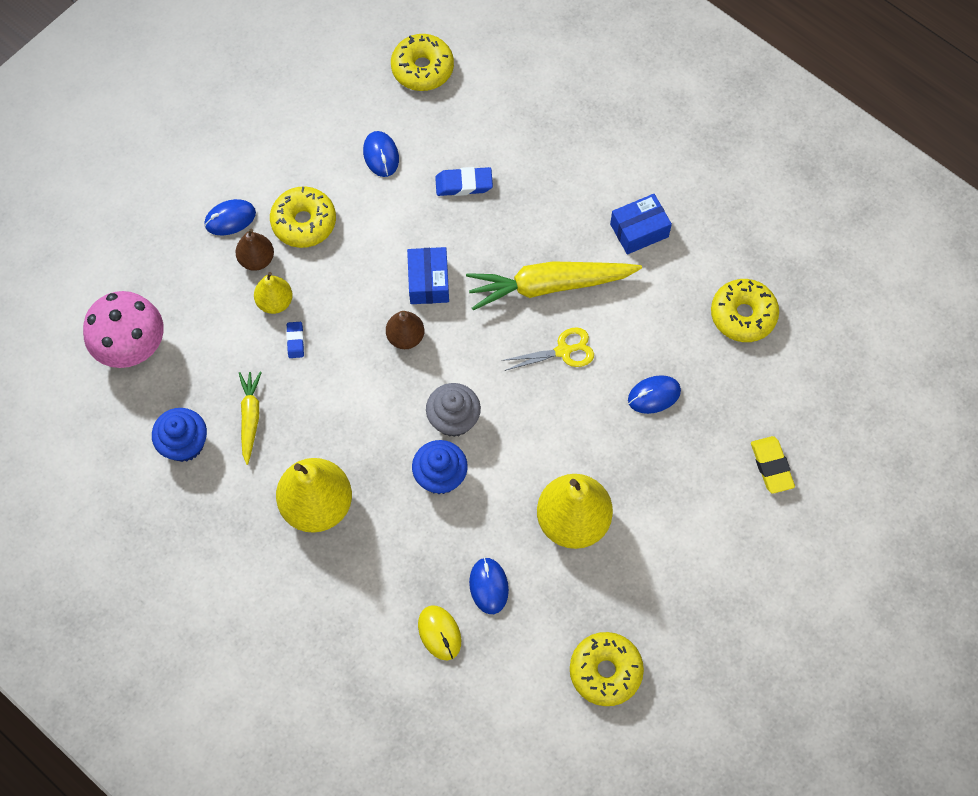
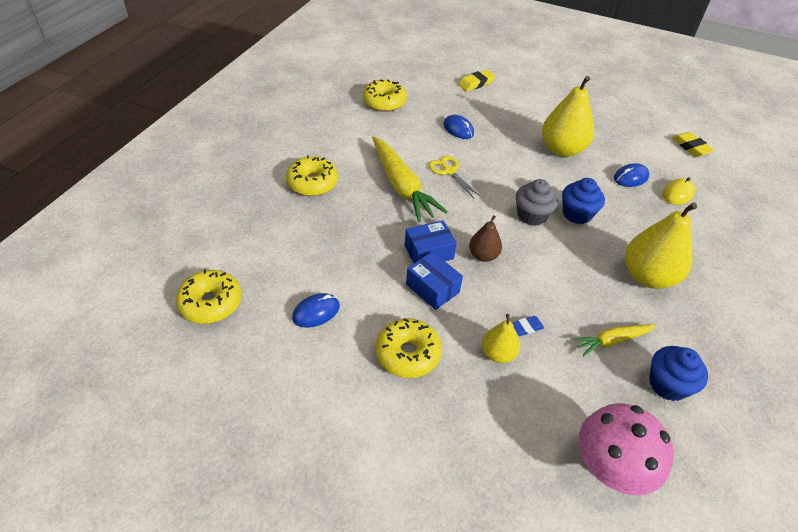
camera: 110 degrees left, 20 degrees down
(230, 219) = (428, 420): blue mouse -> none
(257, 259) = (462, 382): brown pear -> none
(464, 184) = (329, 249): blue eraser -> none
(531, 722) = (691, 147): none -> yellow eraser
(605, 671) = (638, 125): yellow donut -> yellow donut (312, 183)
(639, 230) = (339, 151): blue box -> blue box (432, 288)

